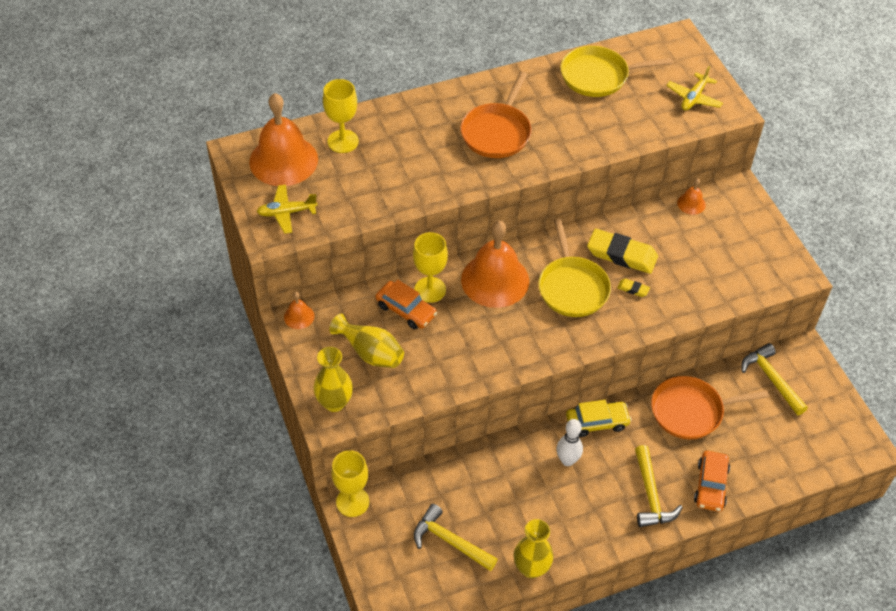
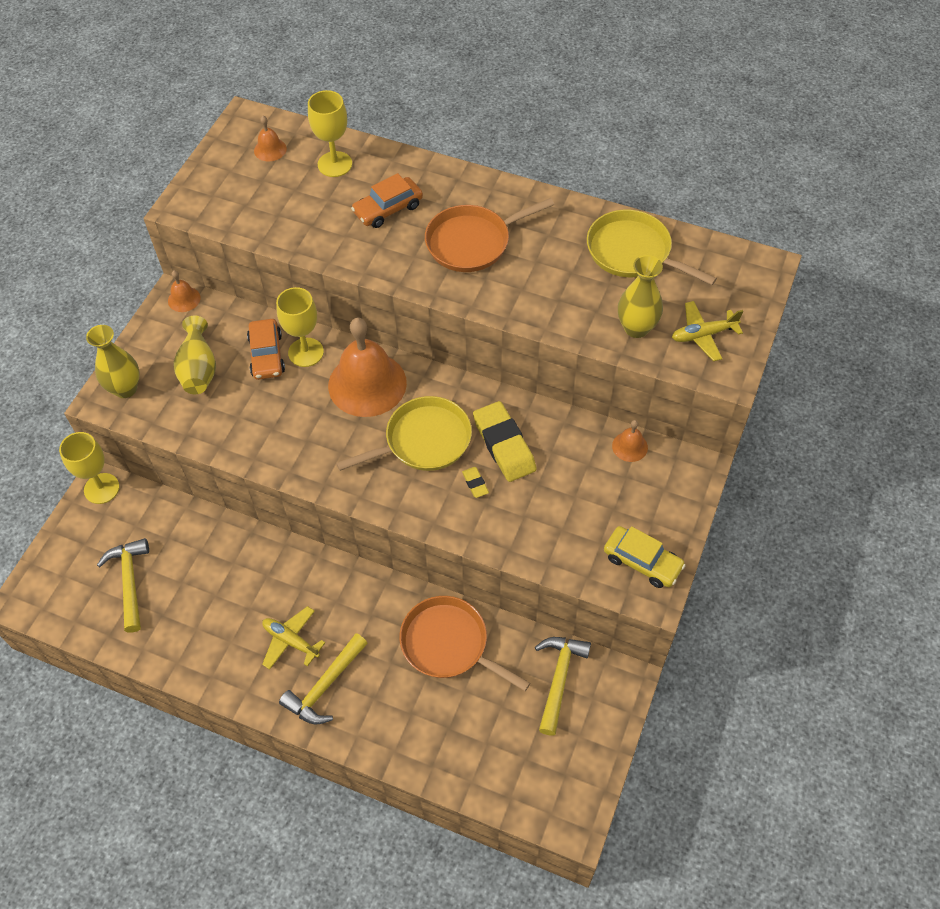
camera: 45 degrees right, 5 degrees up
(283, 160) = (270, 149): orange bell -> orange bell, size x0.44
(286, 213) = (219, 194): yellow plane -> yellow plane (291, 641)
(531, 568) = (161, 659): yellow vase -> yellow vase (636, 328)
(567, 460) = (294, 596): white bowling pin -> none
(572, 287) = (424, 440): yellow pan -> yellow pan turned 150 degrees counterclockwise
(597, 422) = (357, 585): yellow car -> yellow car (642, 561)
(711, 485) = (385, 724): orange car -> orange car (388, 209)

